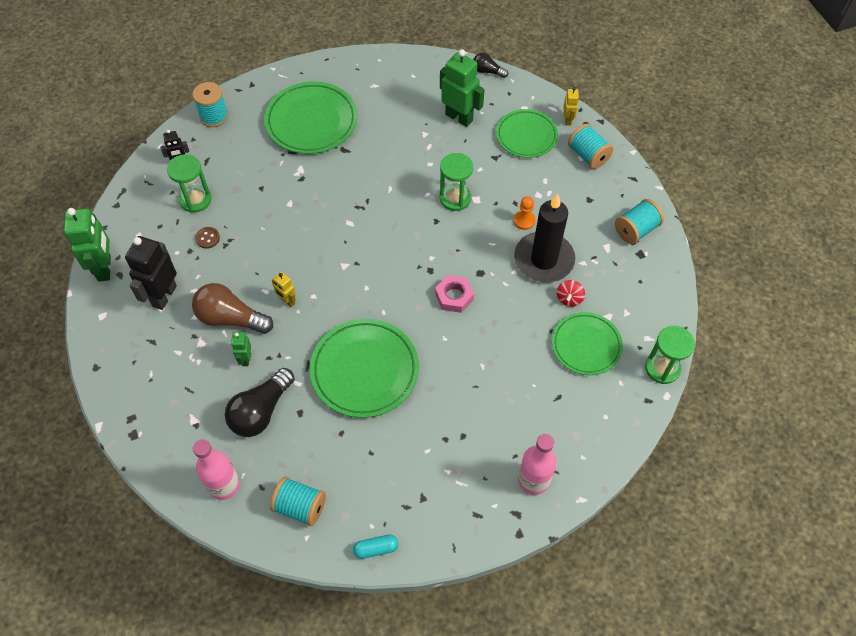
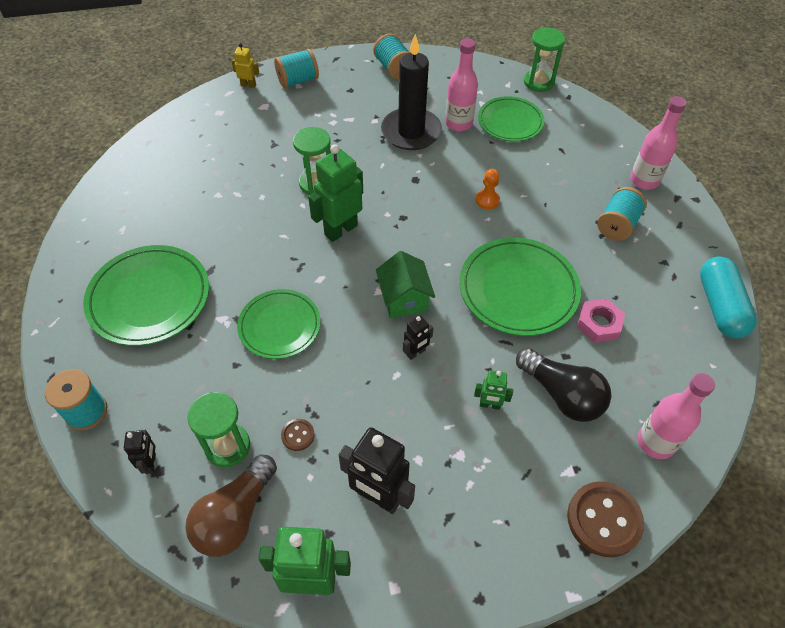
camera: 80 degrees left, 5 degrees down
(155, 446) = (604, 520): none -> brown button
(230, 318) = (429, 417): brown light bulb -> brown light bulb (235, 516)
(287, 301) = (416, 353): yellow robot -> black robot
(300, 506) = (678, 367): turquoise spool -> turquoise spool (617, 225)
(339, 285) = (404, 299): none -> green house
(376, 548) = (720, 306): turquoise capsule -> turquoise capsule, size x1.96
(454, 296) = (440, 203): pink nut -> pink nut (599, 324)
(459, 117) = (207, 163): green robot -> green robot (340, 230)
(487, 71) = (153, 130): black light bulb -> none
(524, 221) = (361, 137): orange pawn -> orange pawn (487, 200)
(526, 136) = (256, 117): green plate -> green plate (279, 326)
(569, 299) = (458, 123): red spinning top -> pink bottle

